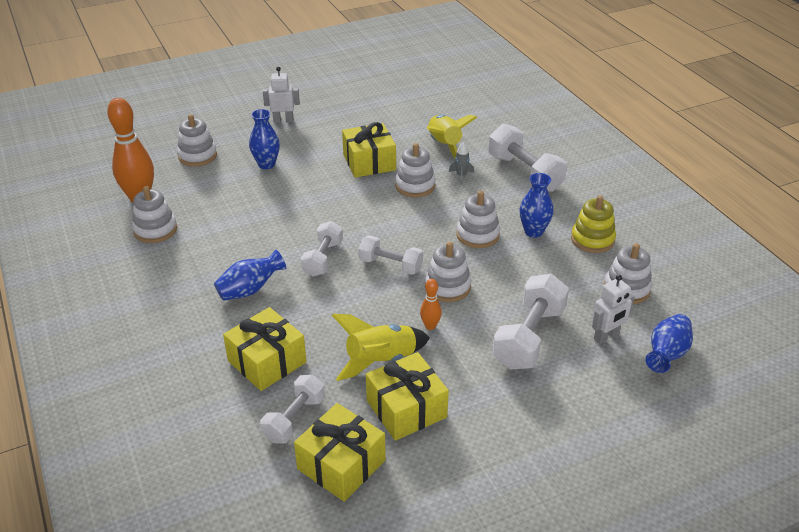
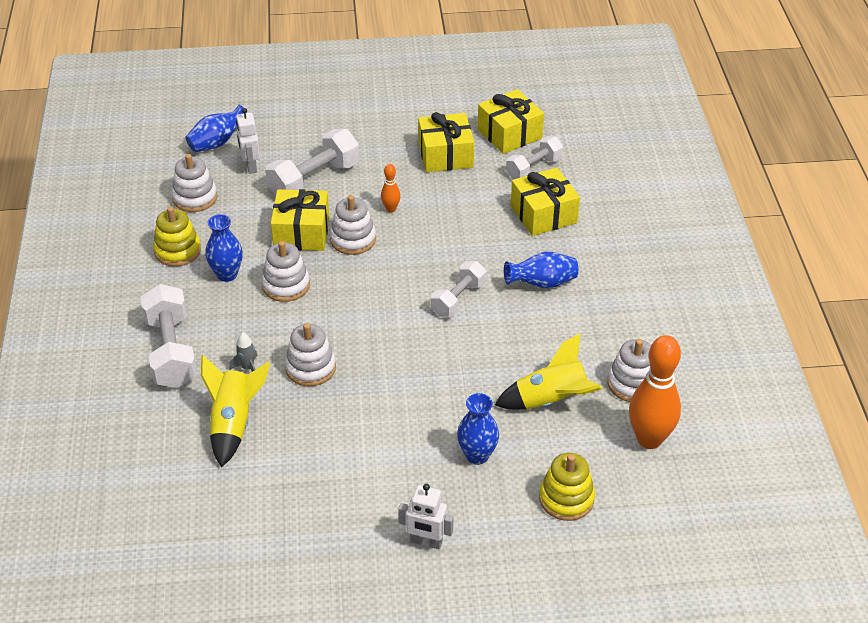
camera: 160 degrees left, 5 degrees up
(197, 156) = (566, 498): white stacking toy -> yellow stacking toy
(369, 162) = (344, 422): yellow gift -> yellow gift (301, 233)
(381, 360) = (447, 192): yellow rocket -> yellow rocket (551, 401)
(390, 265) = (394, 274): white dumbbell -> none
(606, 336) = (251, 166): white robot -> white robot turned 90 degrees counterclockwise

